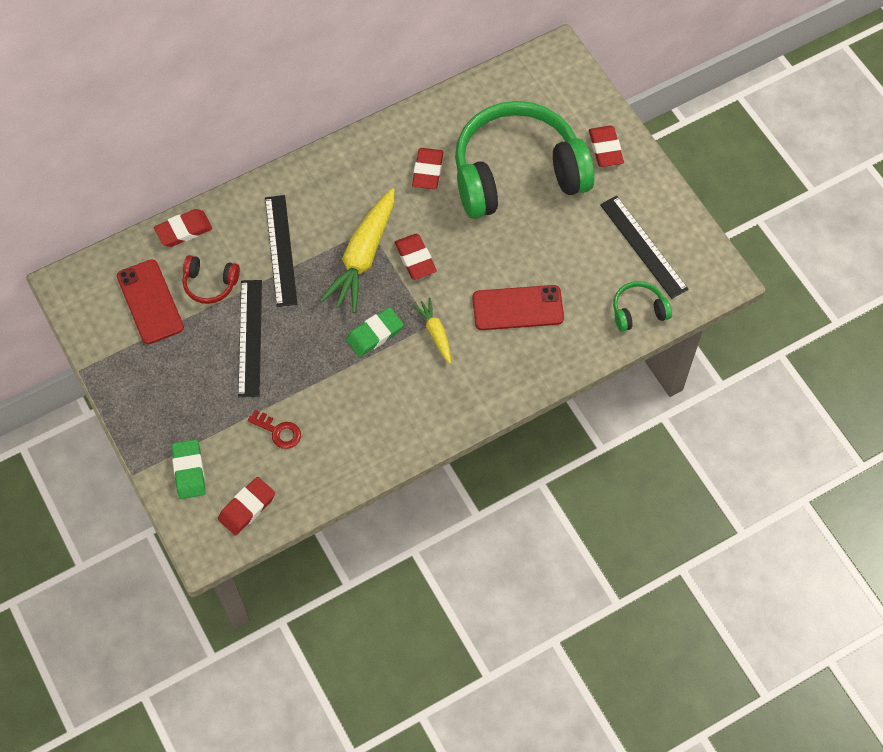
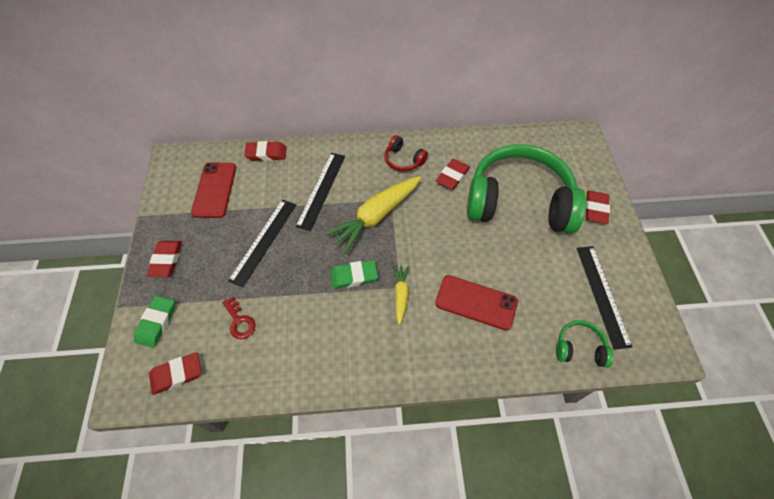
camera: 25 degrees right, 5 degrees down
(210, 284) = (261, 193): red headphones -> red headphones (403, 160)
(415, 259) = (413, 233): red eraser -> red eraser (166, 260)

